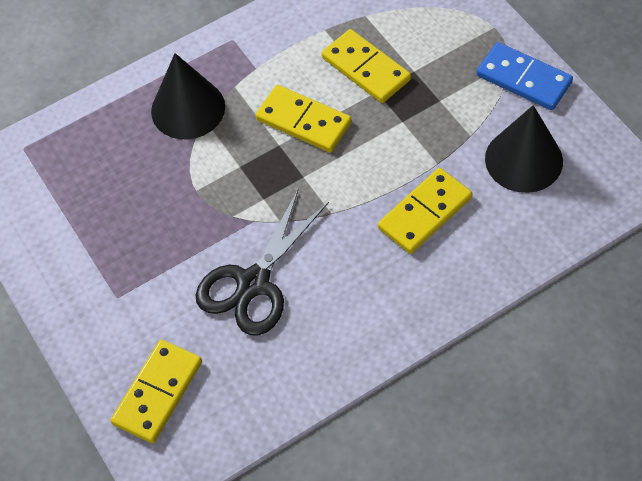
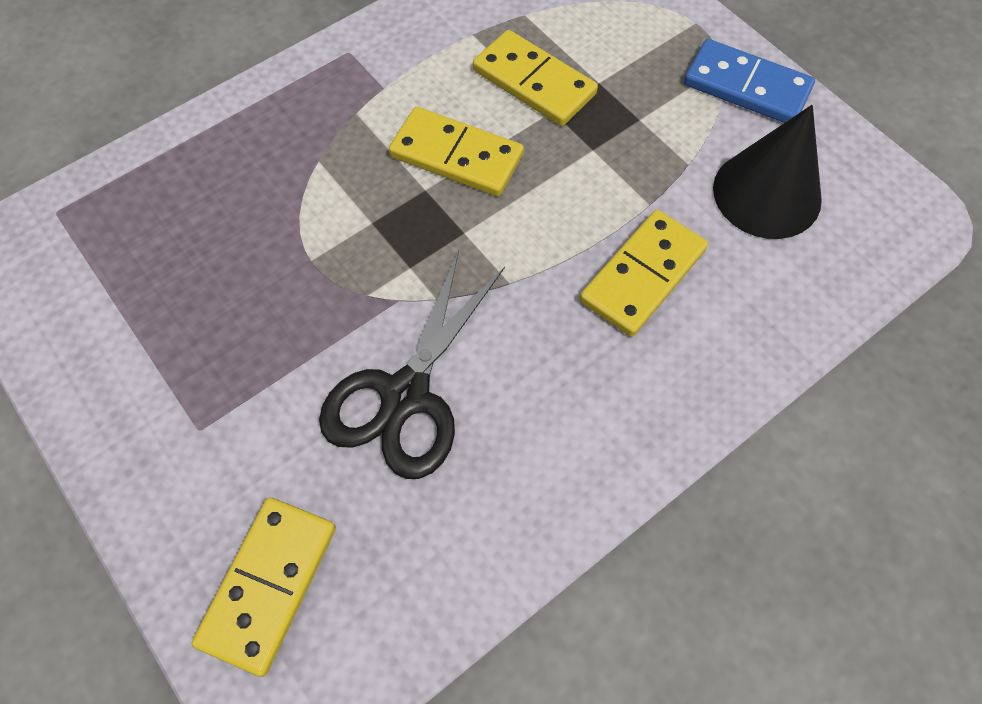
camera: 10 degrees left, 5 degrees up
(188, 108) = (292, 146): black cone -> none

